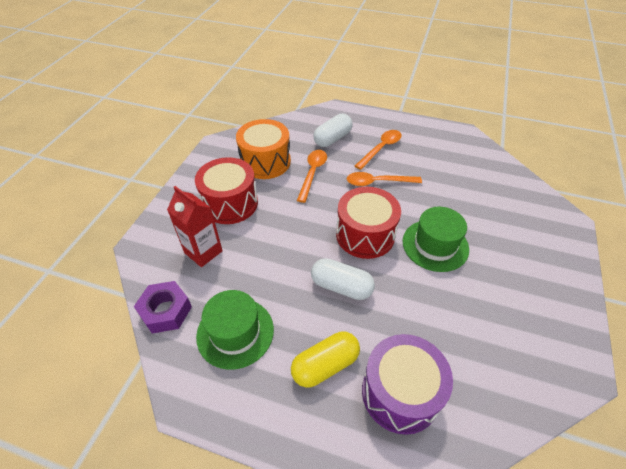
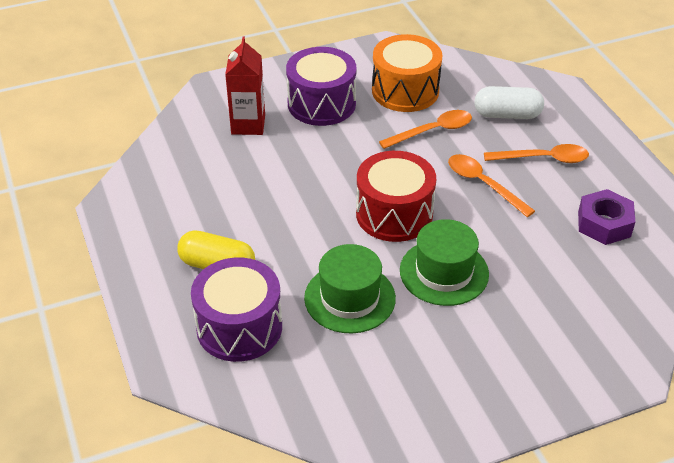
camera: 50 degrees right, 5 degrees down
(166, 311) = (169, 144): purple nut -> purple nut (604, 224)
(230, 203) = (321, 104): red drum -> purple drum
(235, 332) = (192, 194): green hat -> green hat (350, 298)
(341, 286) = (310, 231): white capsule -> none

